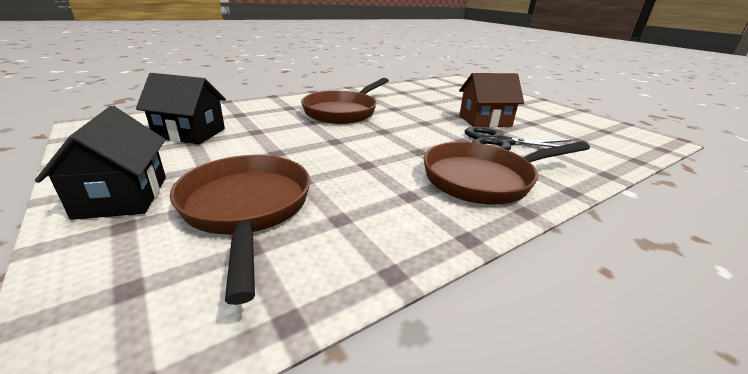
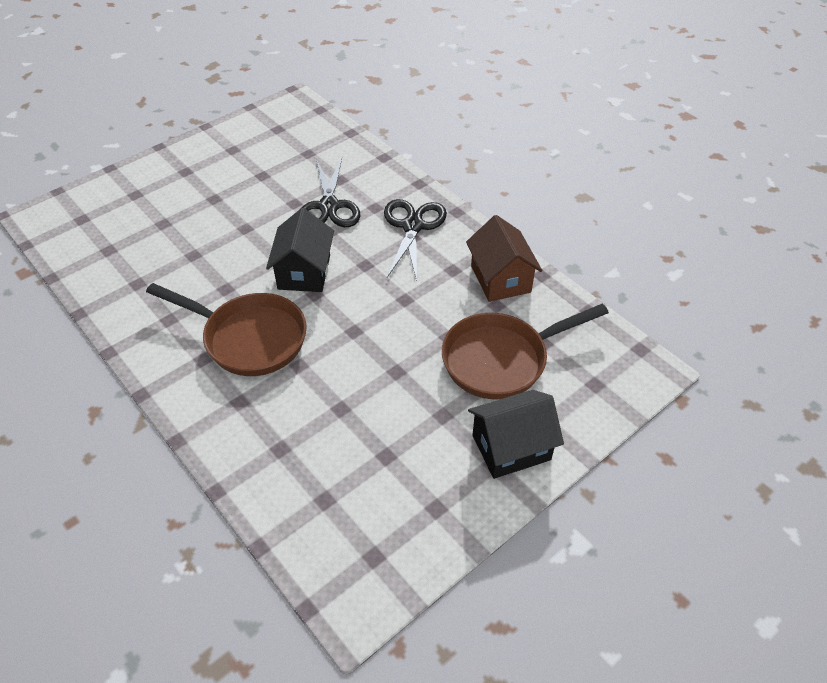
camera: 95 degrees left, 20 degrees up
(190, 133) = (362, 470): black house -> black house (304, 272)
(484, 121) = (262, 210): brown house -> brown house (500, 279)
(484, 179) = (413, 226): brown pan -> black scissors

